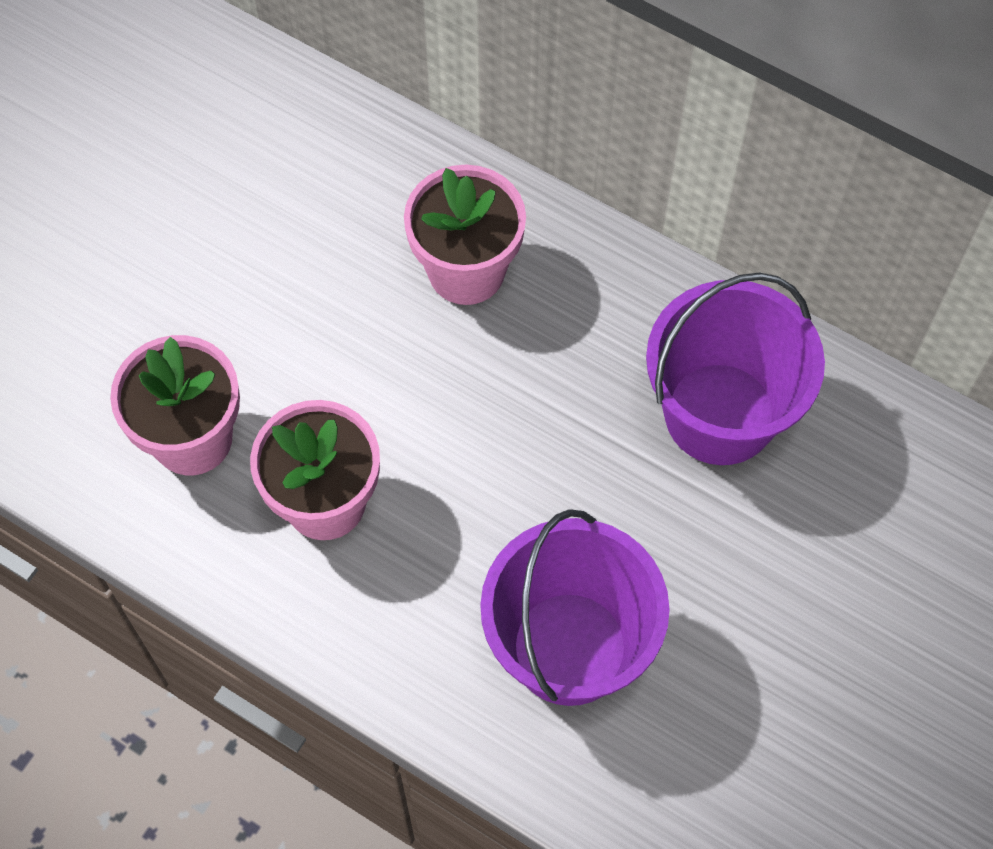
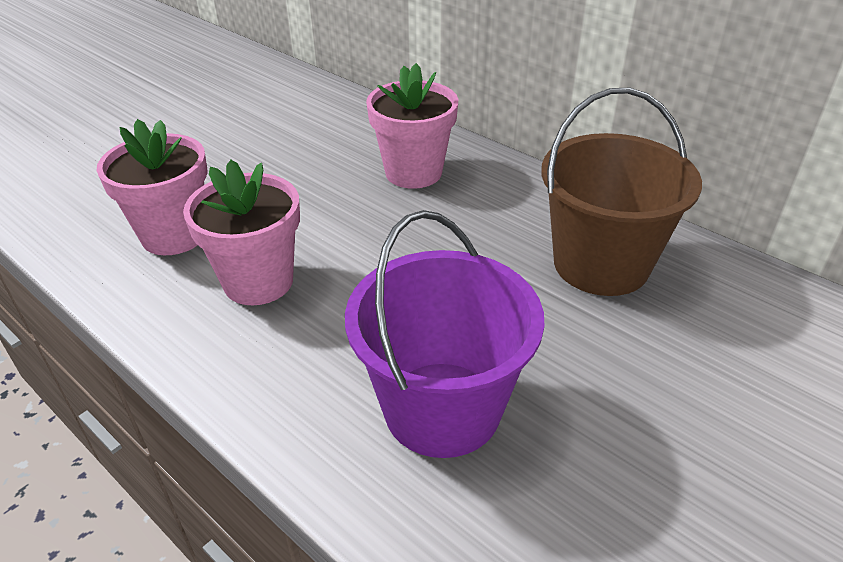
camera: 10 degrees right, 25 degrees down
(720, 414) = (601, 264): purple bucket -> brown bucket

